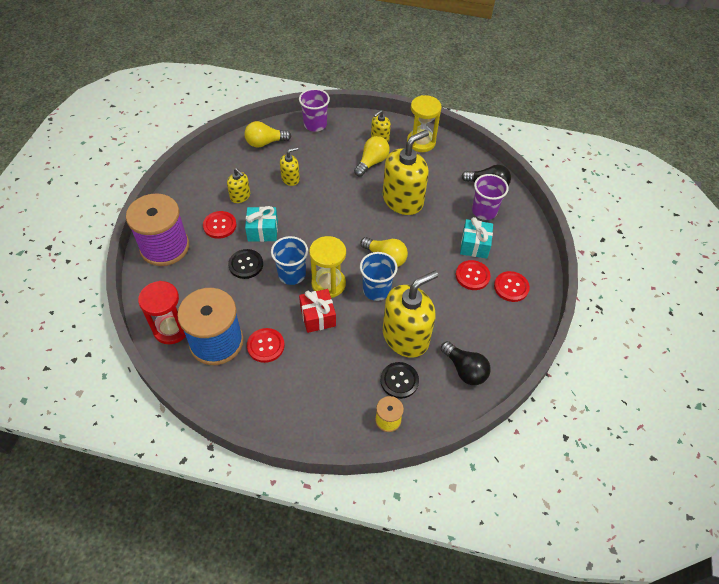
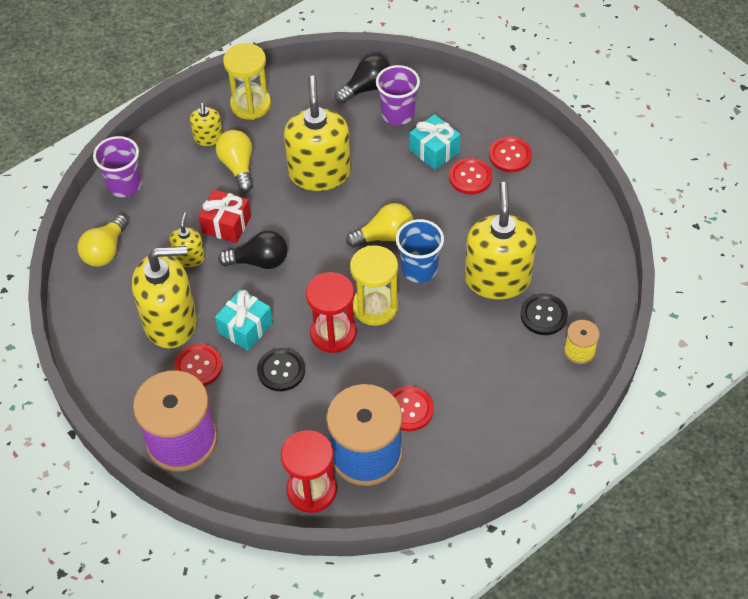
camera: 50 degrees left, 0 degrees up
(240, 196) = (171, 322): yellow soap dispenser -> yellow soap dispenser, size x2.07
(292, 274) = (333, 333): blue cup -> red hourglass
(318, 316) = (410, 341): red gift -> red gift (226, 224)
(464, 370) = (573, 254): black light bulb -> black light bulb (259, 261)

